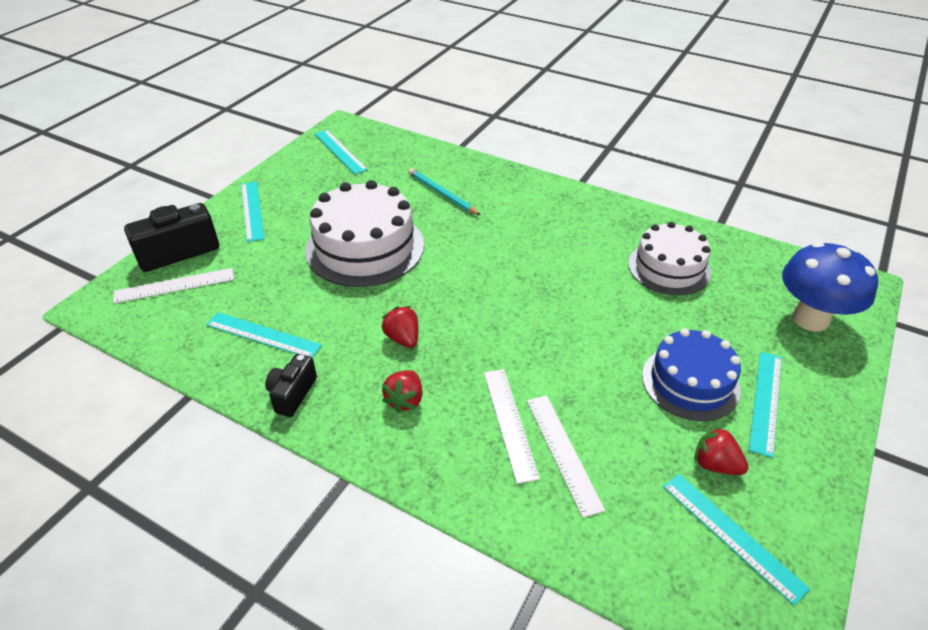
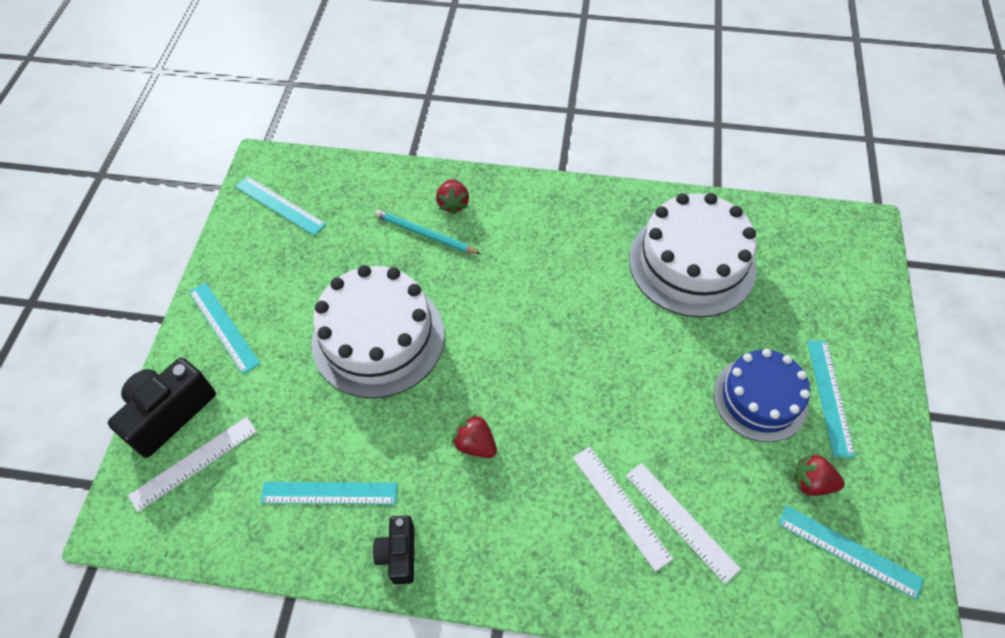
camera: 20 degrees left, 15 degrees up
(405, 400) = (512, 518): red strawberry -> red strawberry (453, 204)
(669, 267) = (692, 263): white cake -> white cake, size x1.51
(810, 319) = (836, 285): blue mushroom -> none

